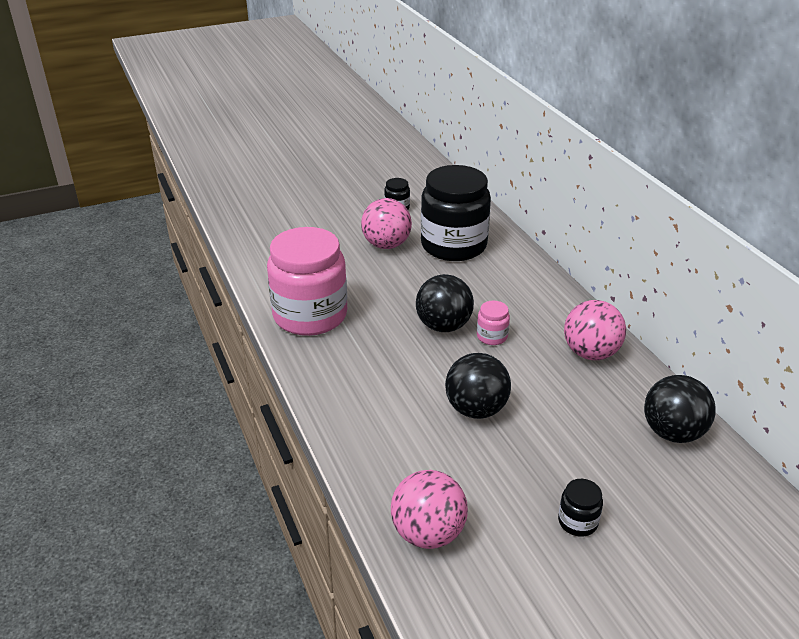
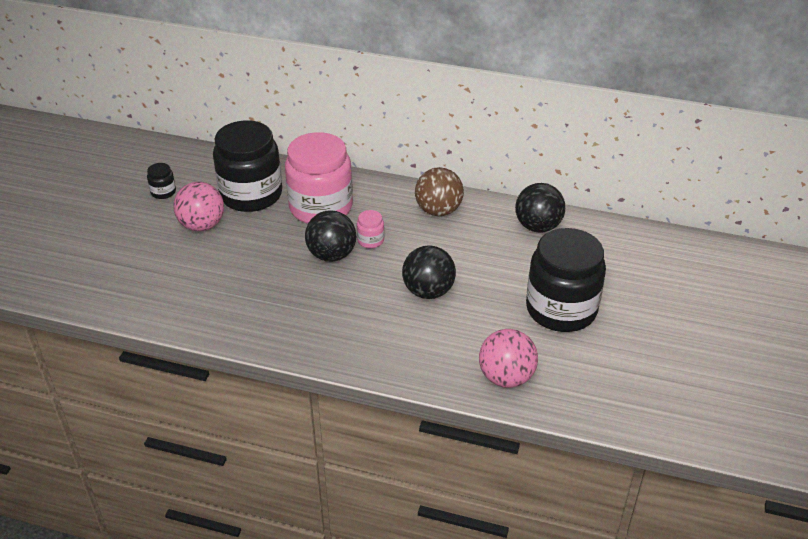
camera: 50 degrees left, 5 degrees up
(310, 315) = (232, 313): pink jar -> pink jar (321, 207)
(577, 522) = (561, 309): black jar -> black jar, size x2.47
(590, 353) = (438, 210): pink ball -> brown ball

